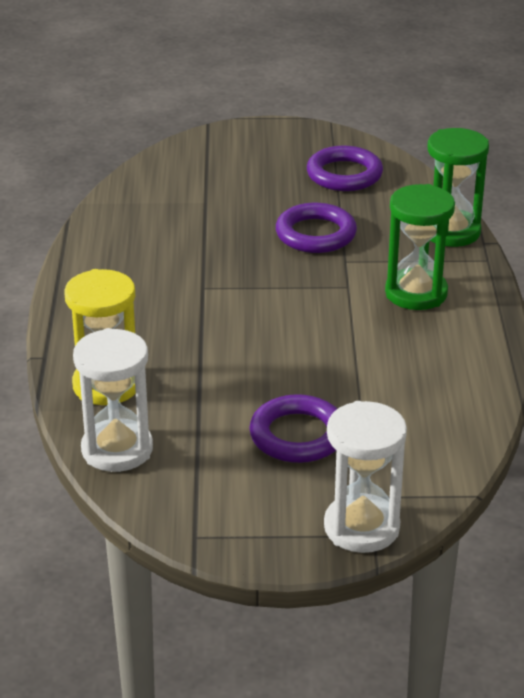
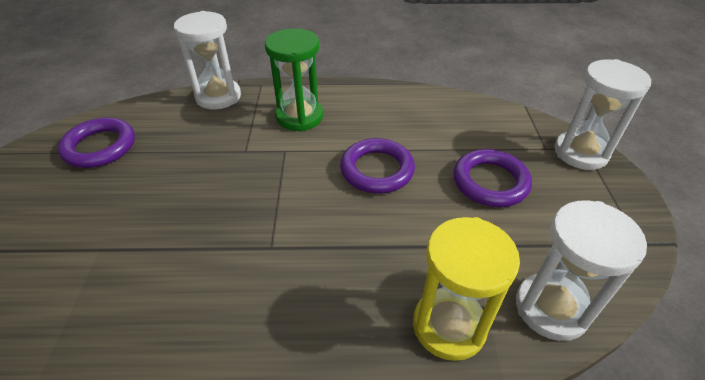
camera: 90 degrees left, 10 degrees up
(315, 234) = (197, 167): purple ring -> purple ring (377, 170)
(451, 232) = (218, 97): green hourglass -> white hourglass

